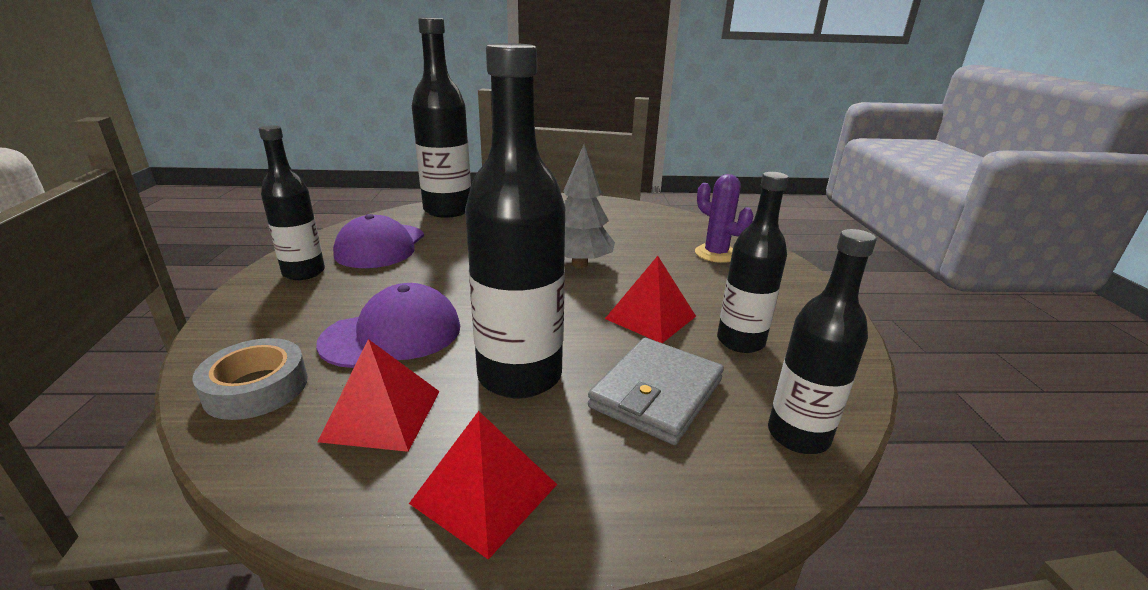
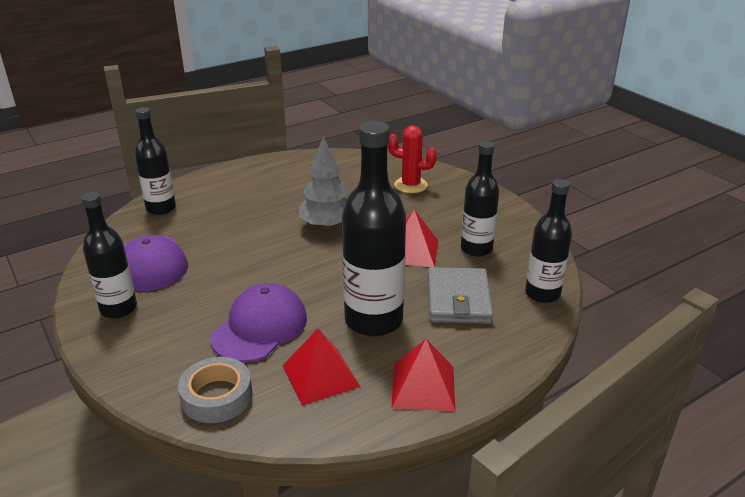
camera: 30 degrees left, 5 degrees up
(448, 210) = (161, 208): black bottle -> black bottle, size x0.63
(716, 254) = (410, 185): purple cactus -> red cactus

